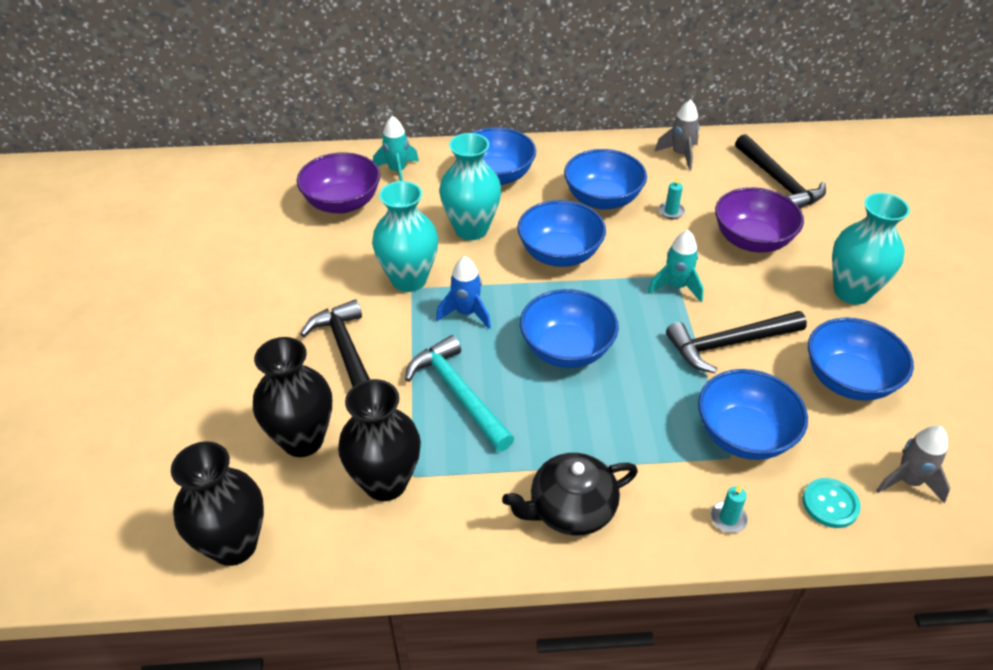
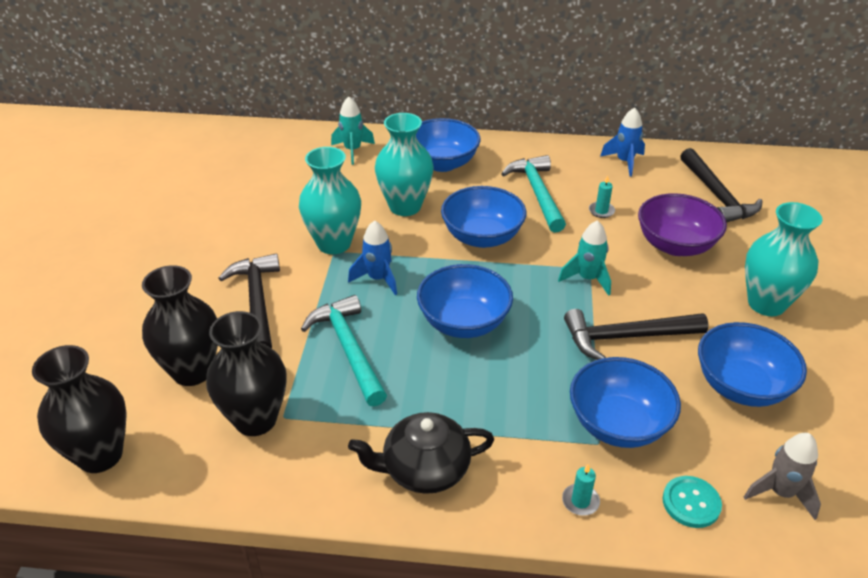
camera: 10 degrees right, 5 degrees down
(342, 203) = (294, 172): purple bowl -> none
(602, 199) = (537, 193): blue bowl -> turquoise hammer
(680, 155) = (624, 162): grey rocket -> blue rocket

